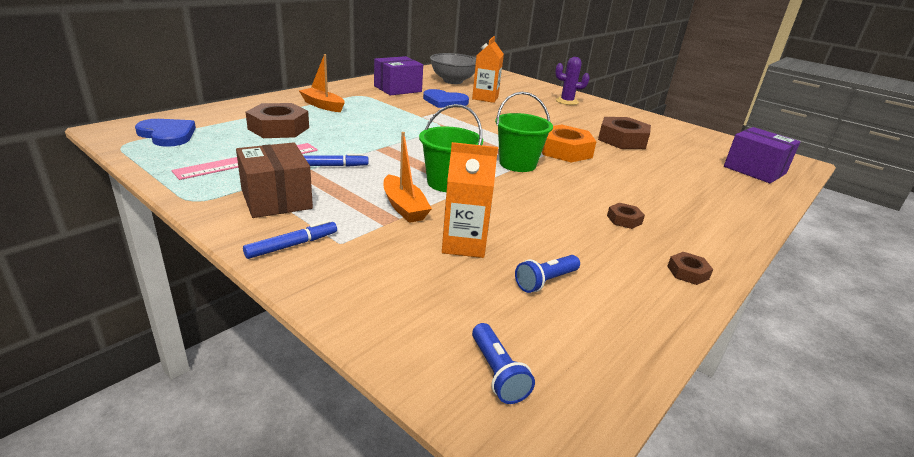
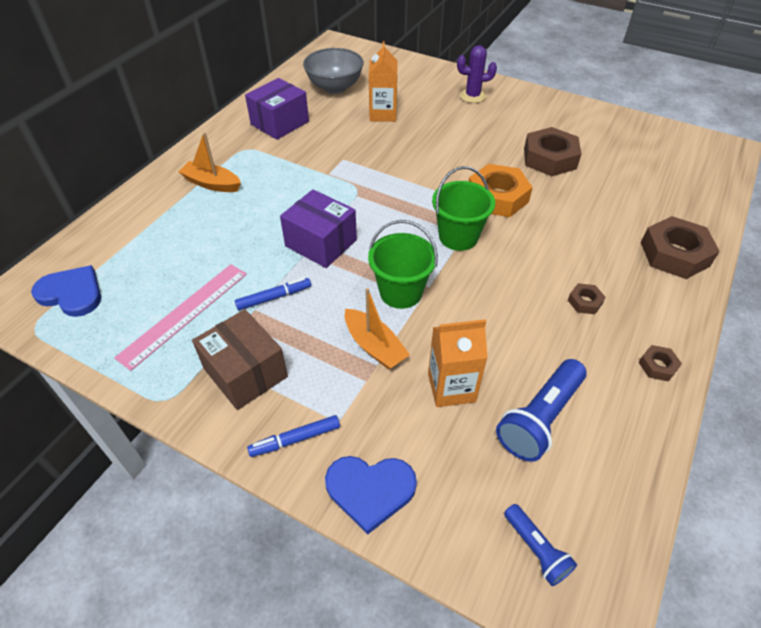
camera: 10 degrees left, 20 degrees up
(278, 128) = (185, 244): brown nut -> brown nut (674, 254)
(292, 245) = (295, 439): blue marker -> blue marker turned 150 degrees counterclockwise
(444, 101) = (341, 135): blue heart -> blue heart (370, 490)
(545, 281) = (540, 418): blue flashlight -> blue flashlight, size x1.74
(754, 170) = (688, 177): purple box -> purple box (321, 243)

